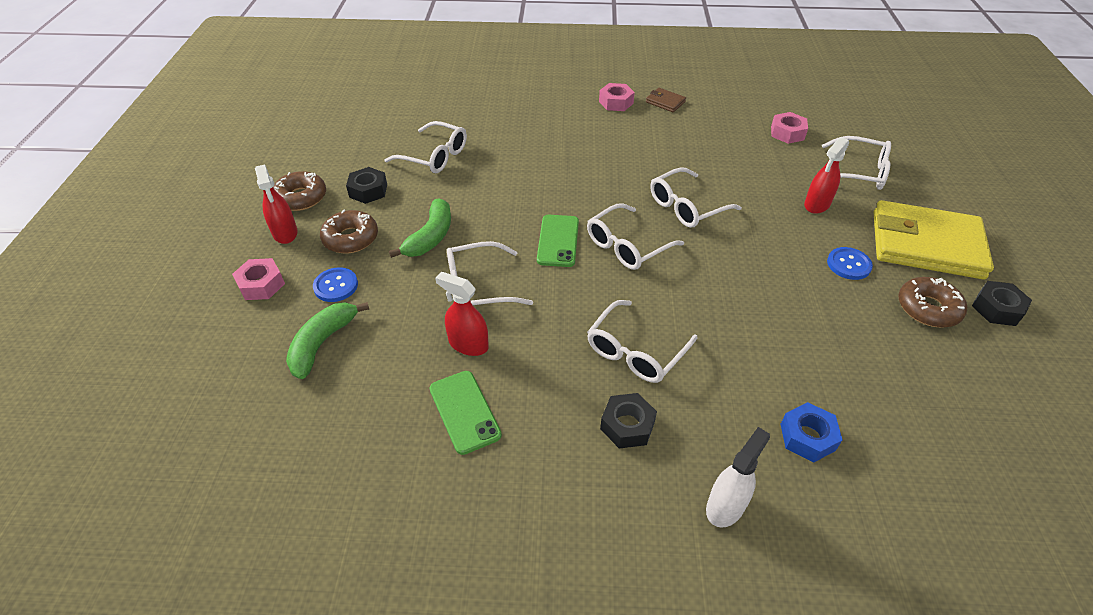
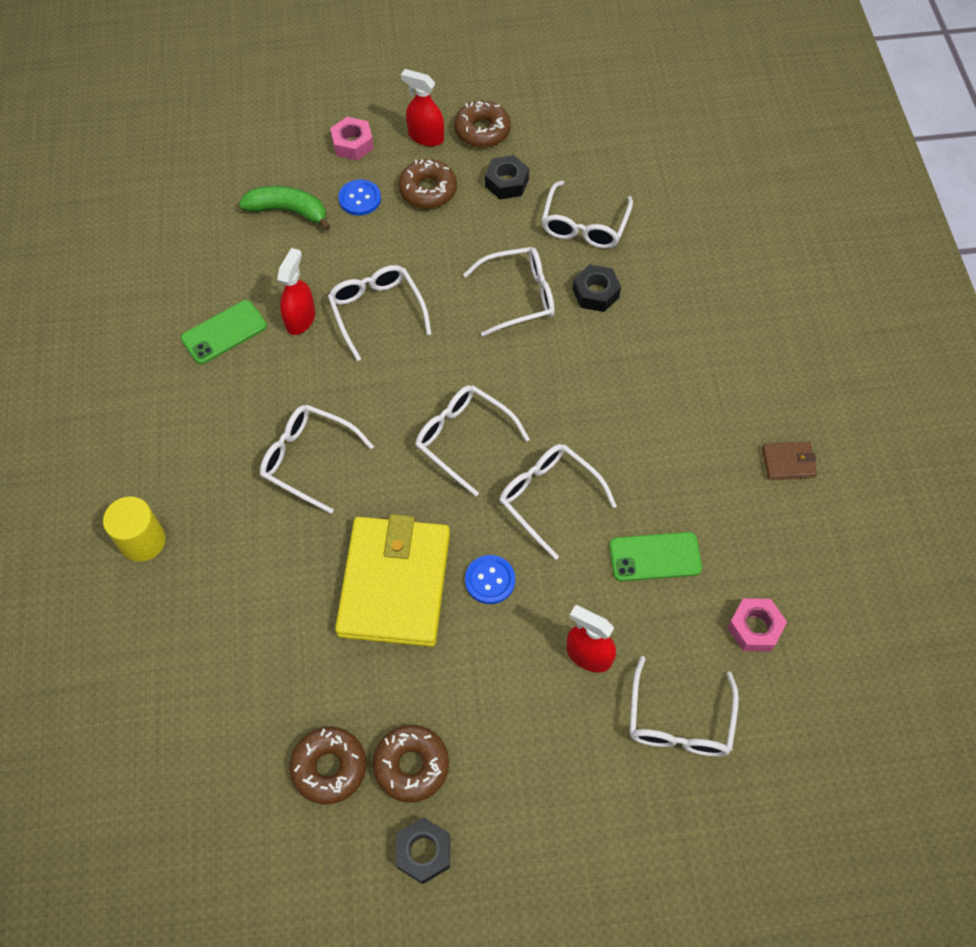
camera: 80 degrees right, 15 degrees up
(285, 233) = (425, 137): red spray bottle -> red spray bottle turned 60 degrees clockwise
(430, 237) = (443, 255): green banana -> none
(492, 198) = (519, 296): none -> white glasses
(558, 241) = (459, 371): green phone -> green phone (655, 557)
(616, 102) = (766, 400): pink nut -> none
(627, 425) = (219, 459): black nut -> black nut (595, 293)
(665, 102) = (788, 462): brown wallet -> brown wallet turned 60 degrees clockwise
(725, 506) = (142, 541): white spray bottle -> yellow cylinder
(807, 437) = (218, 613): blue nut -> none
(848, 264) = (474, 682): blue button -> blue button (490, 580)
(926, 244) = (532, 787): yellow wallet -> yellow wallet (394, 584)
(944, 361) = (329, 767): none -> brown donut

